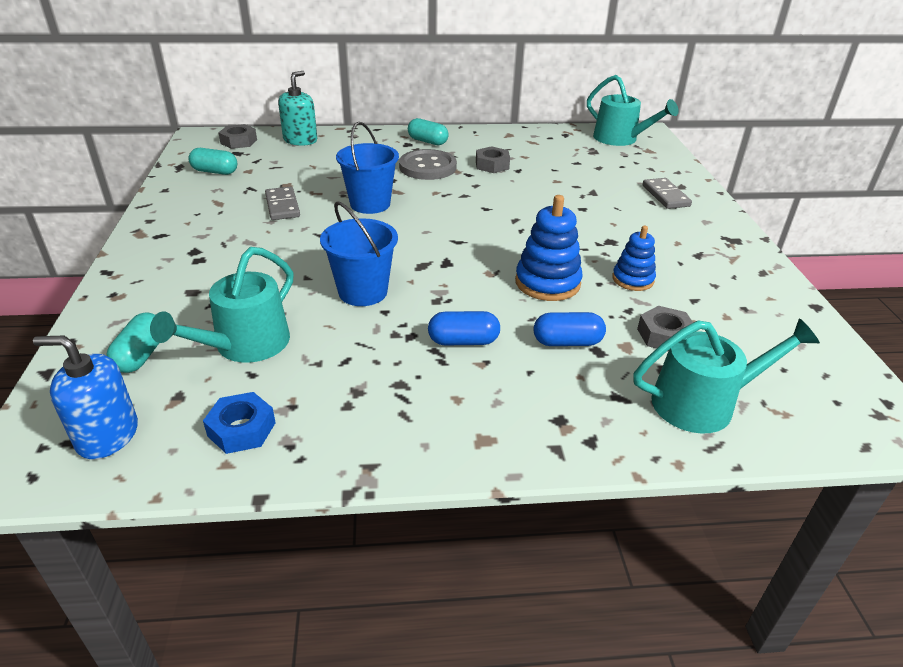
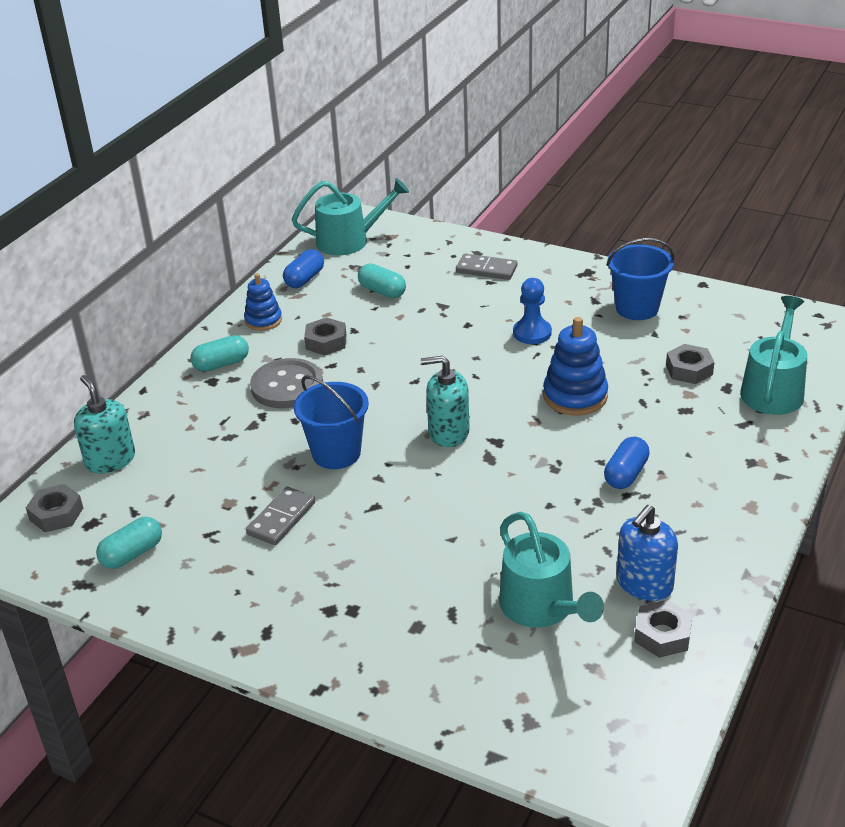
camera: 55 degrees left, 0 degrees up
(107, 435) = (621, 721): blue soap dispenser -> blue soap dispenser (644, 584)
(141, 355) = (510, 682): turquoise capsule -> turquoise capsule (382, 291)
(241, 429) = (662, 635): blue nut -> grey nut
(282, 206) = (281, 518): grey domino -> grey domino turned 75 degrees counterclockwise
(363, 292) = (507, 509): blue bucket -> blue bucket (637, 308)
(436, 239) = (448, 432): none -> turquoise soap dispenser
(567, 342) = (664, 420): blue capsule -> blue capsule (304, 279)
(609, 238) = (532, 333): none -> blue pawn
(633, 279) = (604, 350): blue stacking toy -> blue stacking toy (263, 320)

